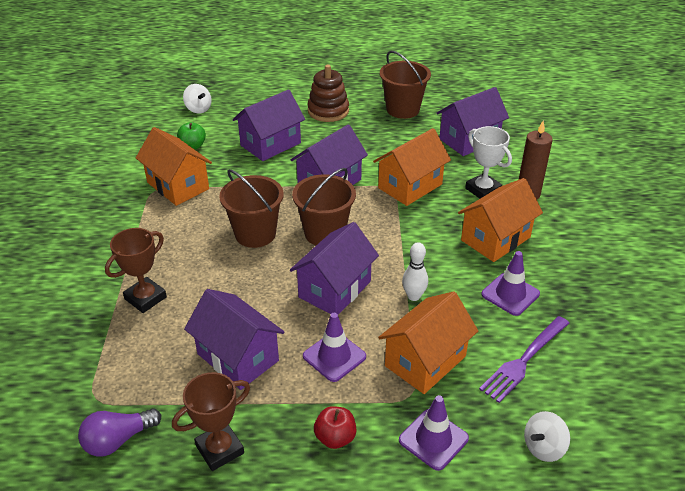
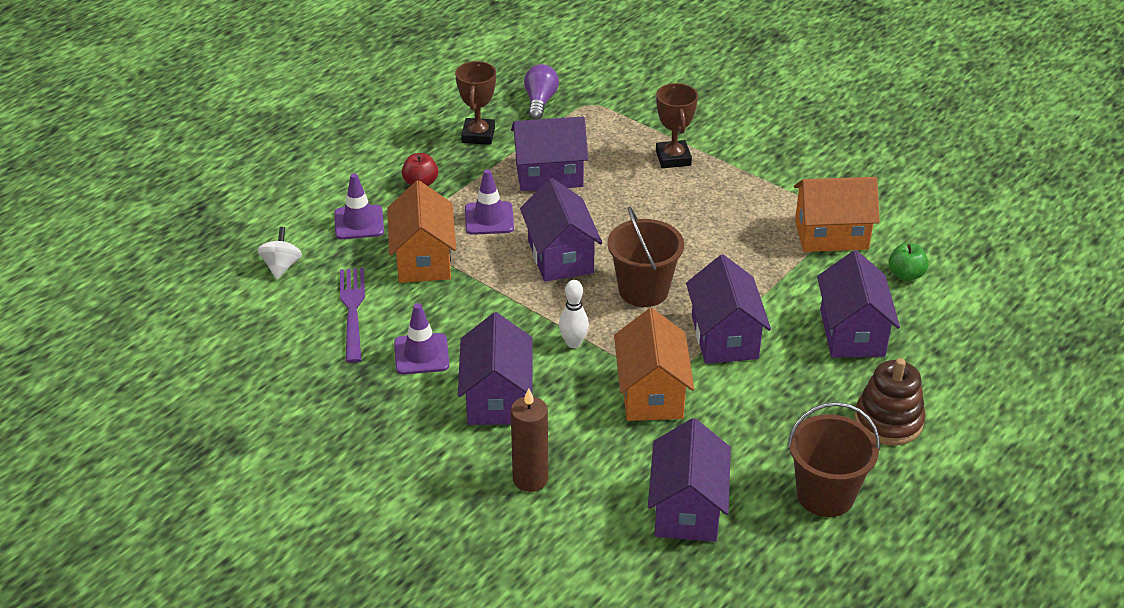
camera: 130 degrees right, 0 degrees up
(198, 109) = (997, 314): white spinning top -> none
(255, 234) = (692, 248): brown bucket -> none
(413, 296) = (495, 295): white bowling pin -> white bowling pin (573, 343)
(483, 190) = (579, 447): white trophy -> none
(495, 239) = (496, 398): orange house -> purple house

